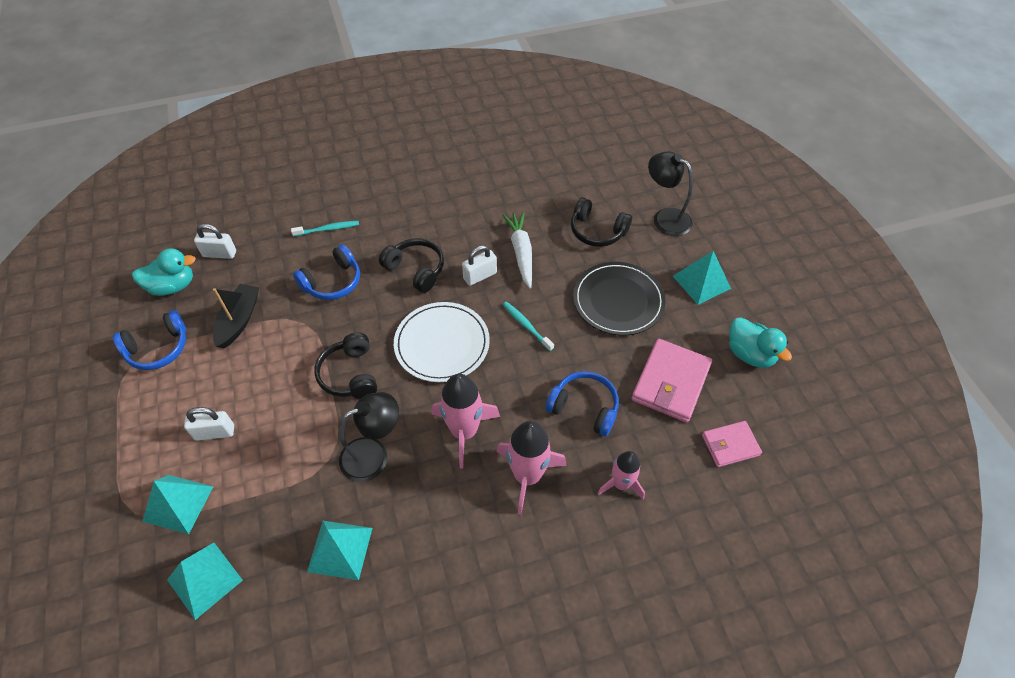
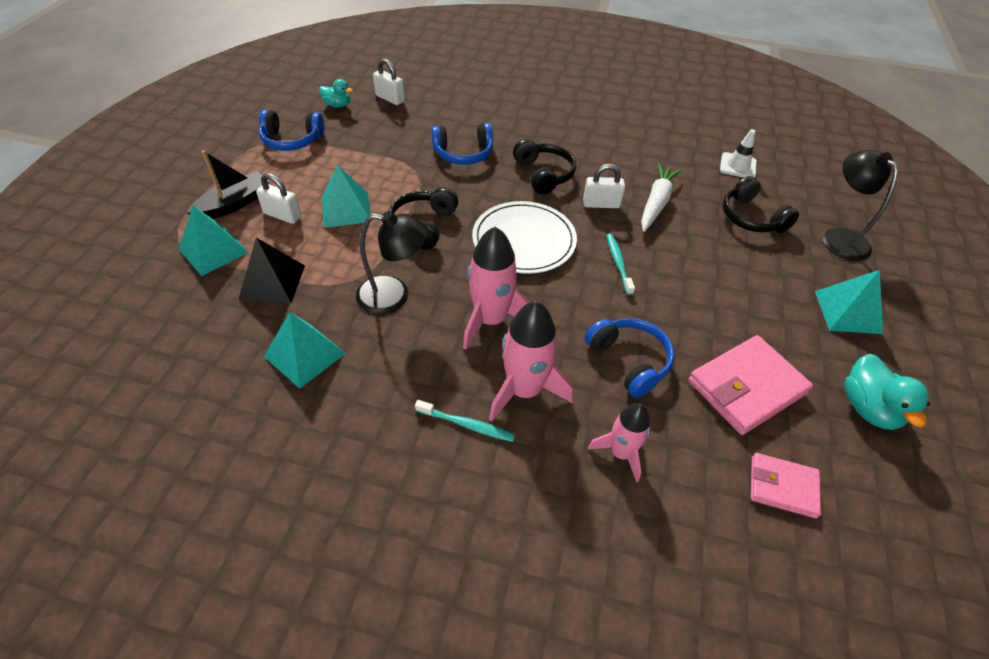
camera: 30 degrees right, 5 degrees down
(172, 286) = (337, 105): turquoise duck -> turquoise duck, size x0.64
(204, 580) = (183, 316): turquoise pyramid -> turquoise pyramid (346, 209)
(239, 320) = (367, 148): black boat -> black boat (234, 204)
(259, 502) = (272, 282): none -> black pyramid
(327, 229) = (489, 116): turquoise toothbrush -> turquoise toothbrush (466, 424)
(561, 184) = (738, 166): none -> white traffic cone
(618, 301) = (734, 285): black plate -> none

